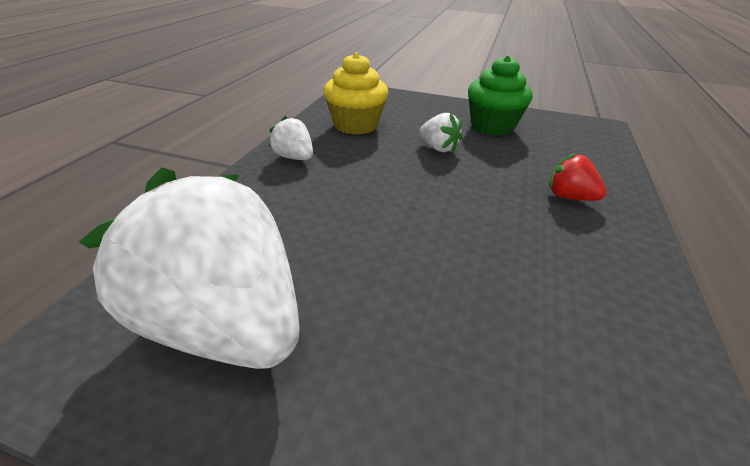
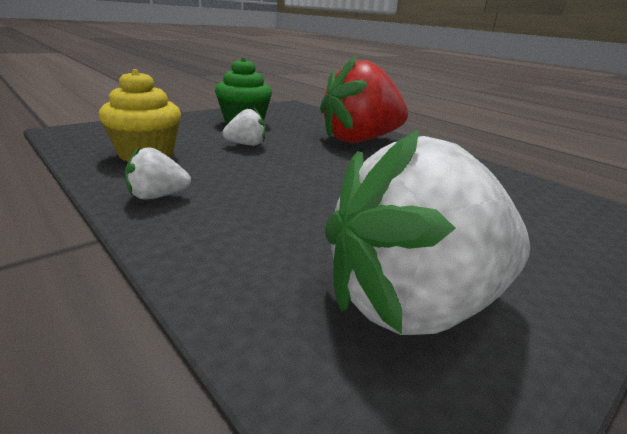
camera: 60 degrees left, 10 degrees down
(569, 197) = (360, 140): red strawberry -> red strawberry, size x2.34

